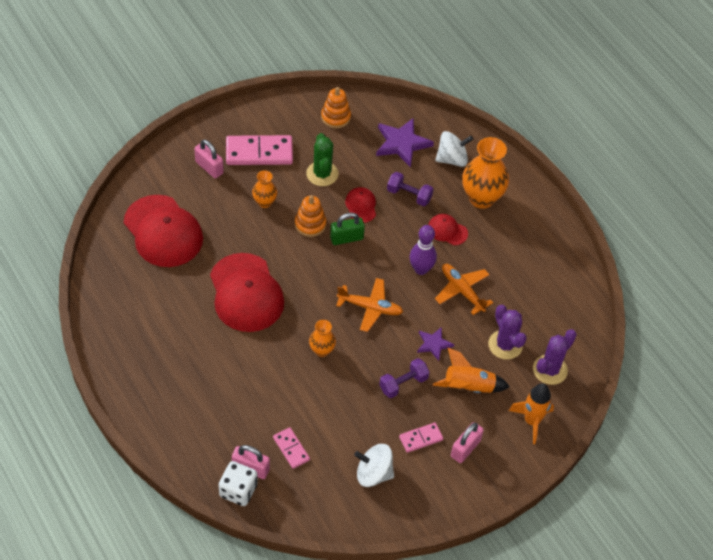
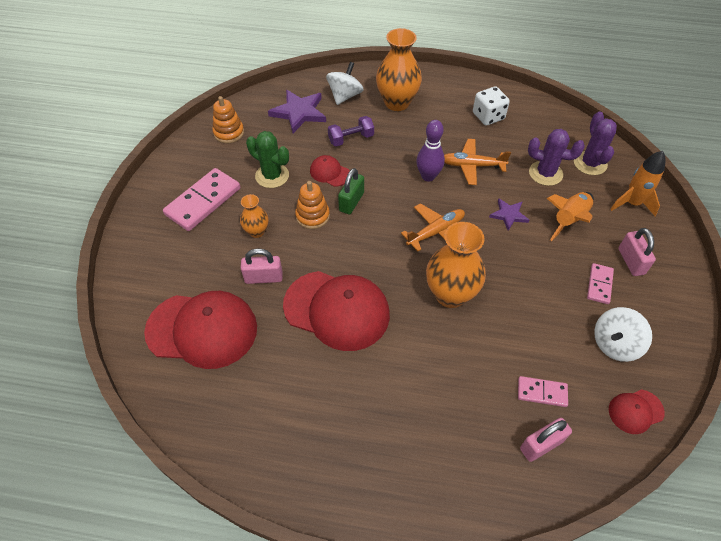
camera: 45 degrees left, 0 degrees up
(209, 167) = (176, 246): pink padlock -> pink padlock (263, 277)
(238, 490) = (560, 476): white dice -> white dice (488, 116)
(322, 350) = (450, 294): orange vase -> orange vase, size x1.88
(403, 384) = (533, 260): purple dumbbell -> none
(447, 231) = (407, 139): red cap -> red cap (635, 411)

